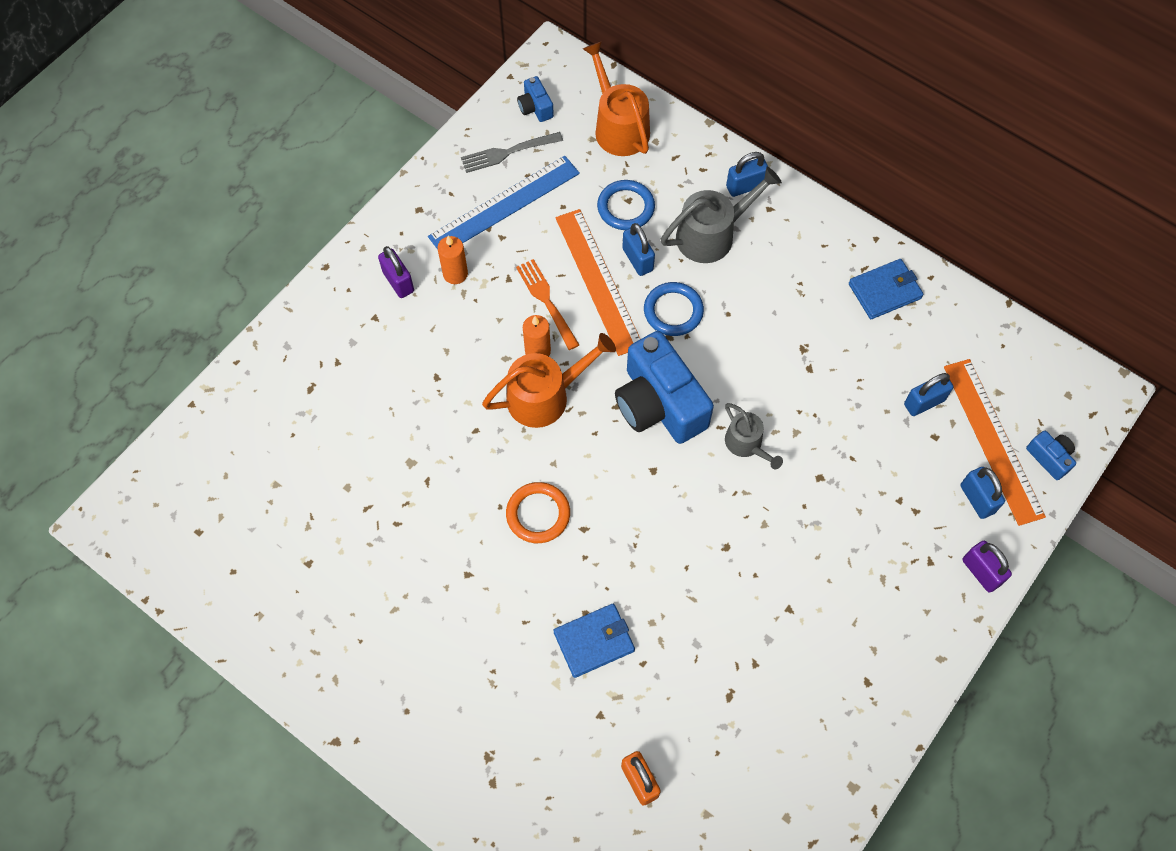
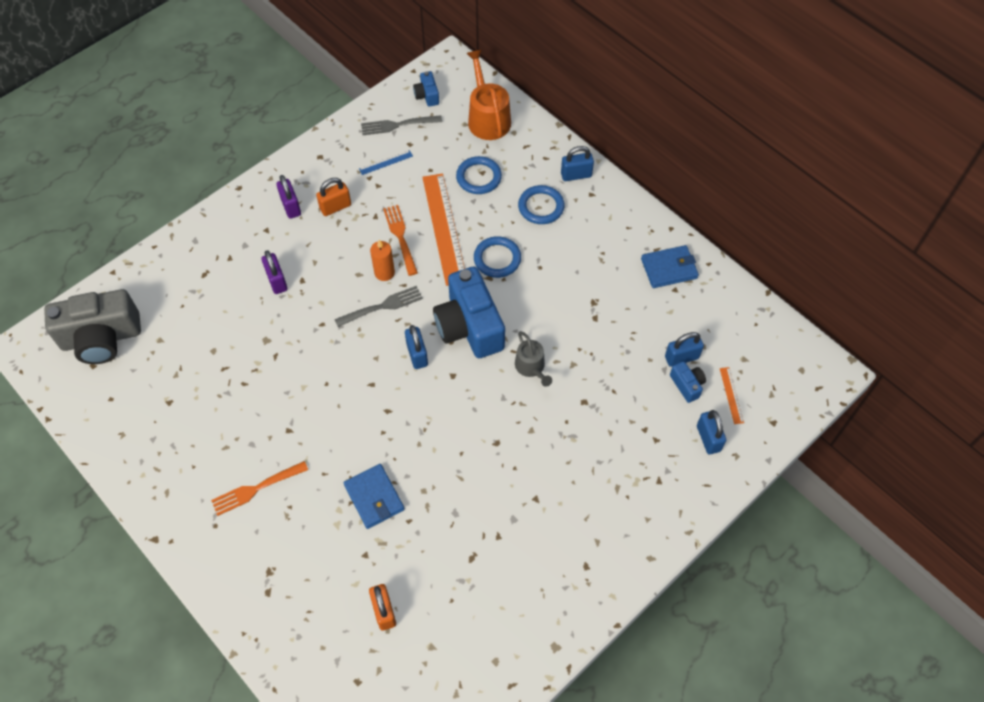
camera: 10 degrees right, 5 degrees down
(200, 494) = (101, 338): none -> grey camera
(446, 655) = (257, 488): none -> orange fork
(455, 274) = (335, 207): orange candle -> orange padlock
(504, 205) = (386, 162): blue ruler -> blue ruler, size x0.42
(538, 514) = (354, 394): orange ring -> none
(545, 396) = (382, 307): orange watering can -> grey fork
(594, 641) = (374, 497): blue wallet -> blue wallet turned 75 degrees clockwise
(637, 259) = (478, 217): blue padlock -> blue padlock (417, 354)
(711, 234) = (541, 207): grey watering can -> blue ring
(981, 572) = (699, 495): purple padlock -> purple padlock (277, 281)
(992, 440) = (731, 395): orange ruler -> orange ruler, size x0.42
(1049, 458) = (775, 416): blue camera -> blue camera (687, 385)

